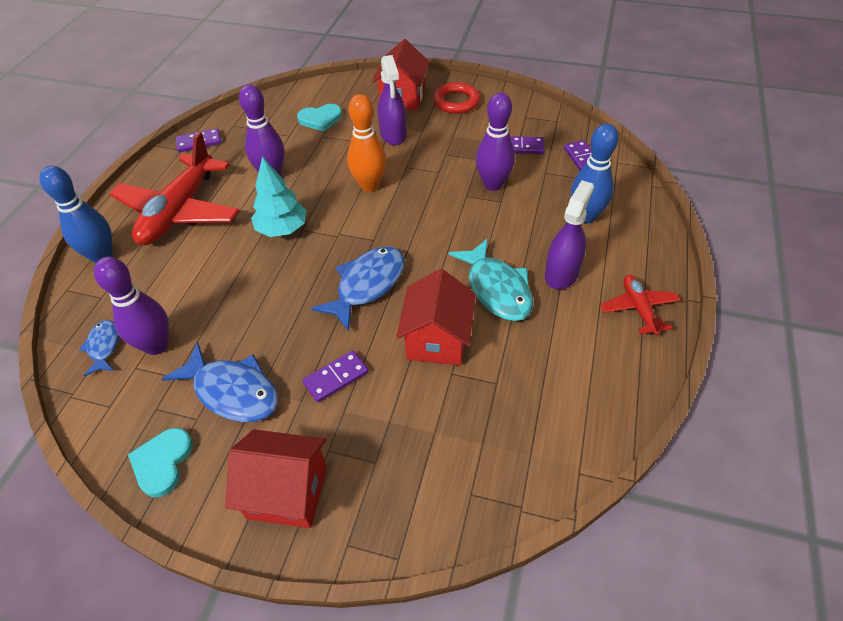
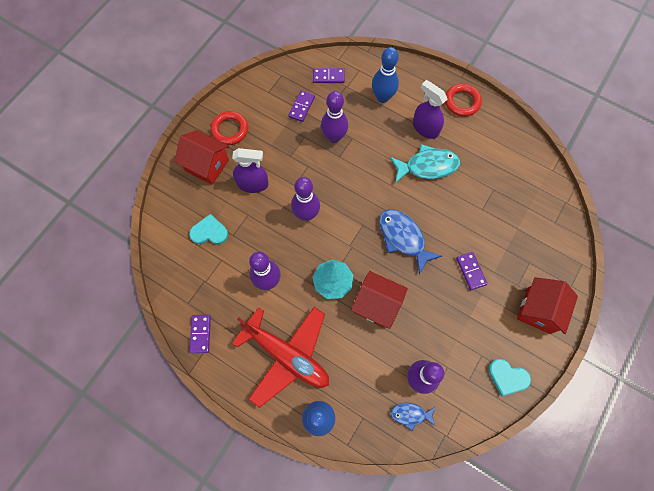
camera: 75 degrees left, 20 degrees up
(232, 391) = (466, 332): blue fish -> none
(320, 119) = (209, 232): turquoise heart -> turquoise heart turned 90 degrees counterclockwise
(369, 185) = (306, 214): orange bowling pin -> purple bowling pin
(437, 340) = (457, 210): red house -> red house (376, 305)
(638, 309) = (462, 102): red plane -> red ring

